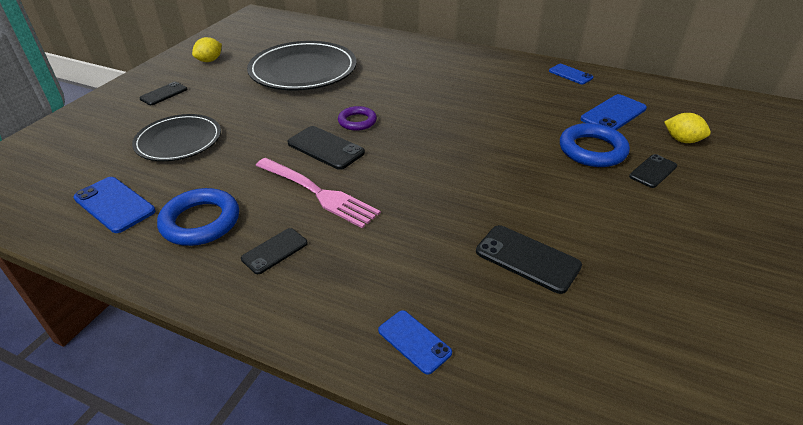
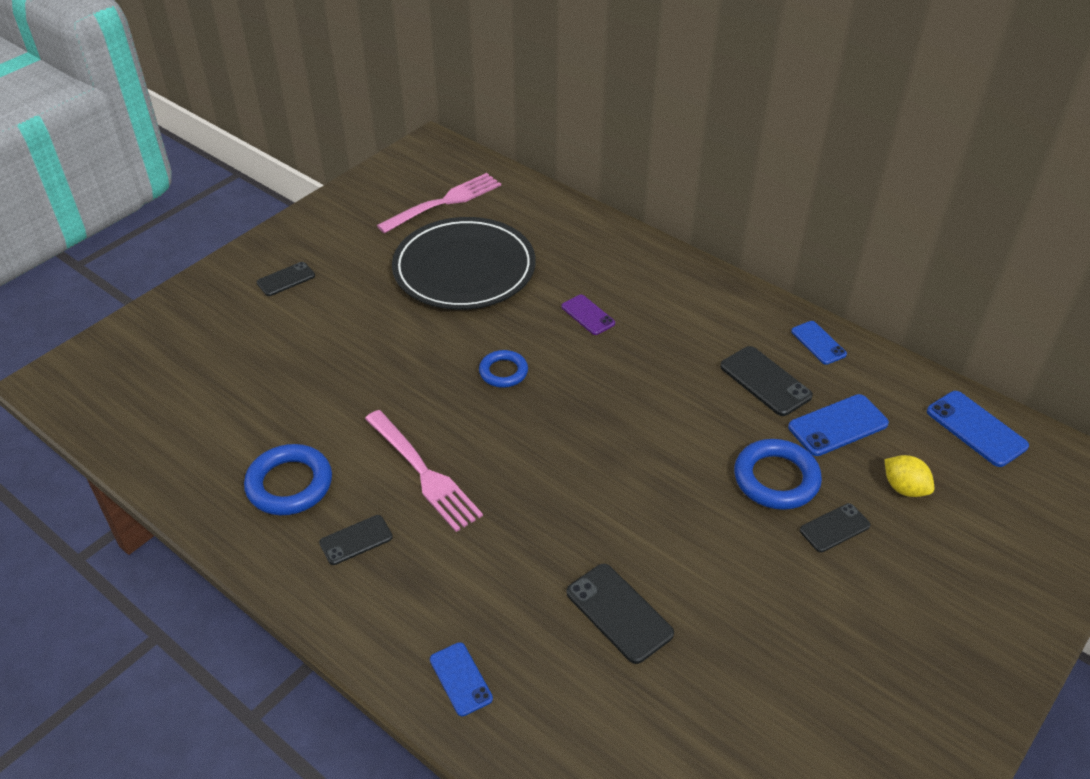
camera: 15 degrees right, 5 degrees up
(114, 204) = (206, 441): blue phone -> blue phone (976, 429)
(179, 141) = (289, 361): black plate -> none
(210, 60) = (352, 228): yellow lemon -> none
(275, 40) = (444, 202): none -> pink fork
(325, 148) = (452, 407): black phone -> black phone (765, 381)
(357, 121) = (503, 372): purple ring -> blue ring
(405, 82) = (588, 315): none -> purple phone

